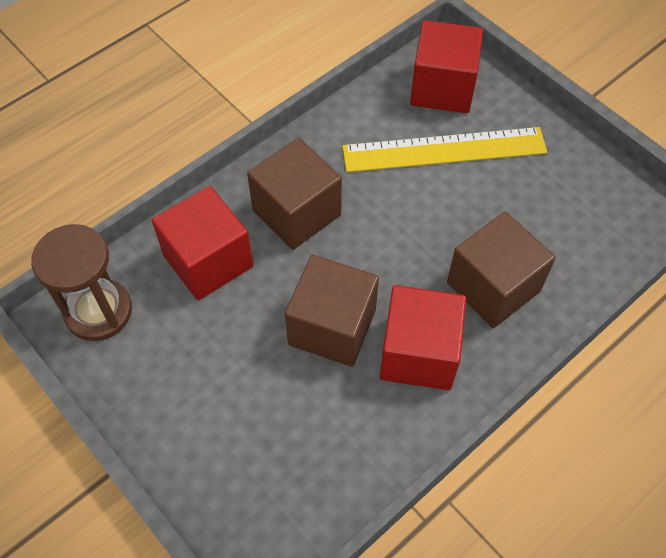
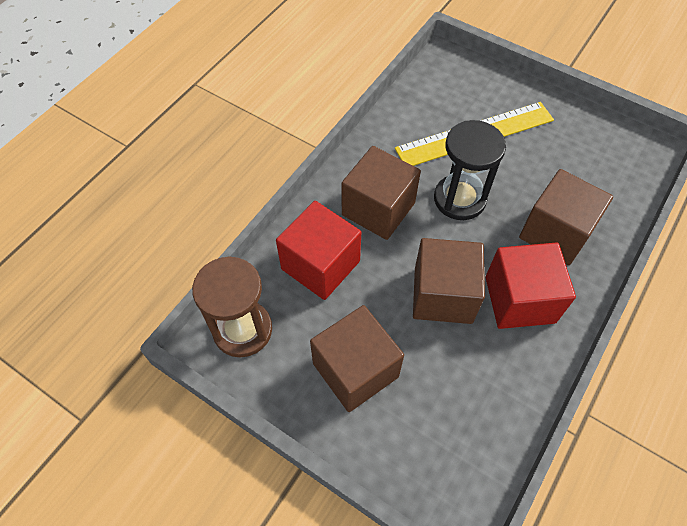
camera: 15 degrees left, 0 degrees up
(203, 385) = (355, 370): none -> brown cube
(395, 222) = (459, 199): none -> black hourglass
(442, 88) = (454, 87): red cube -> none

